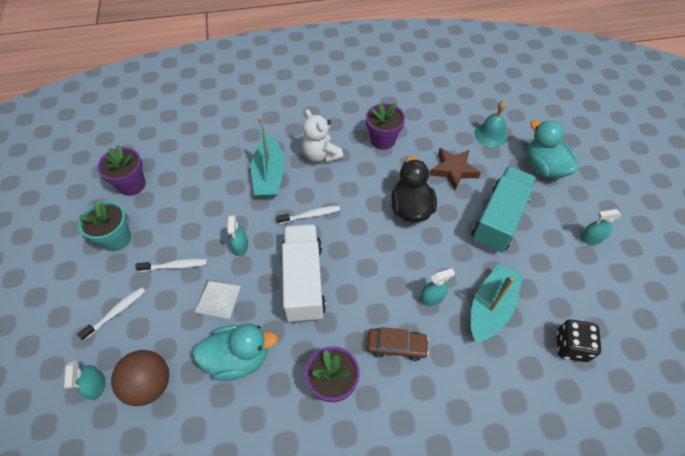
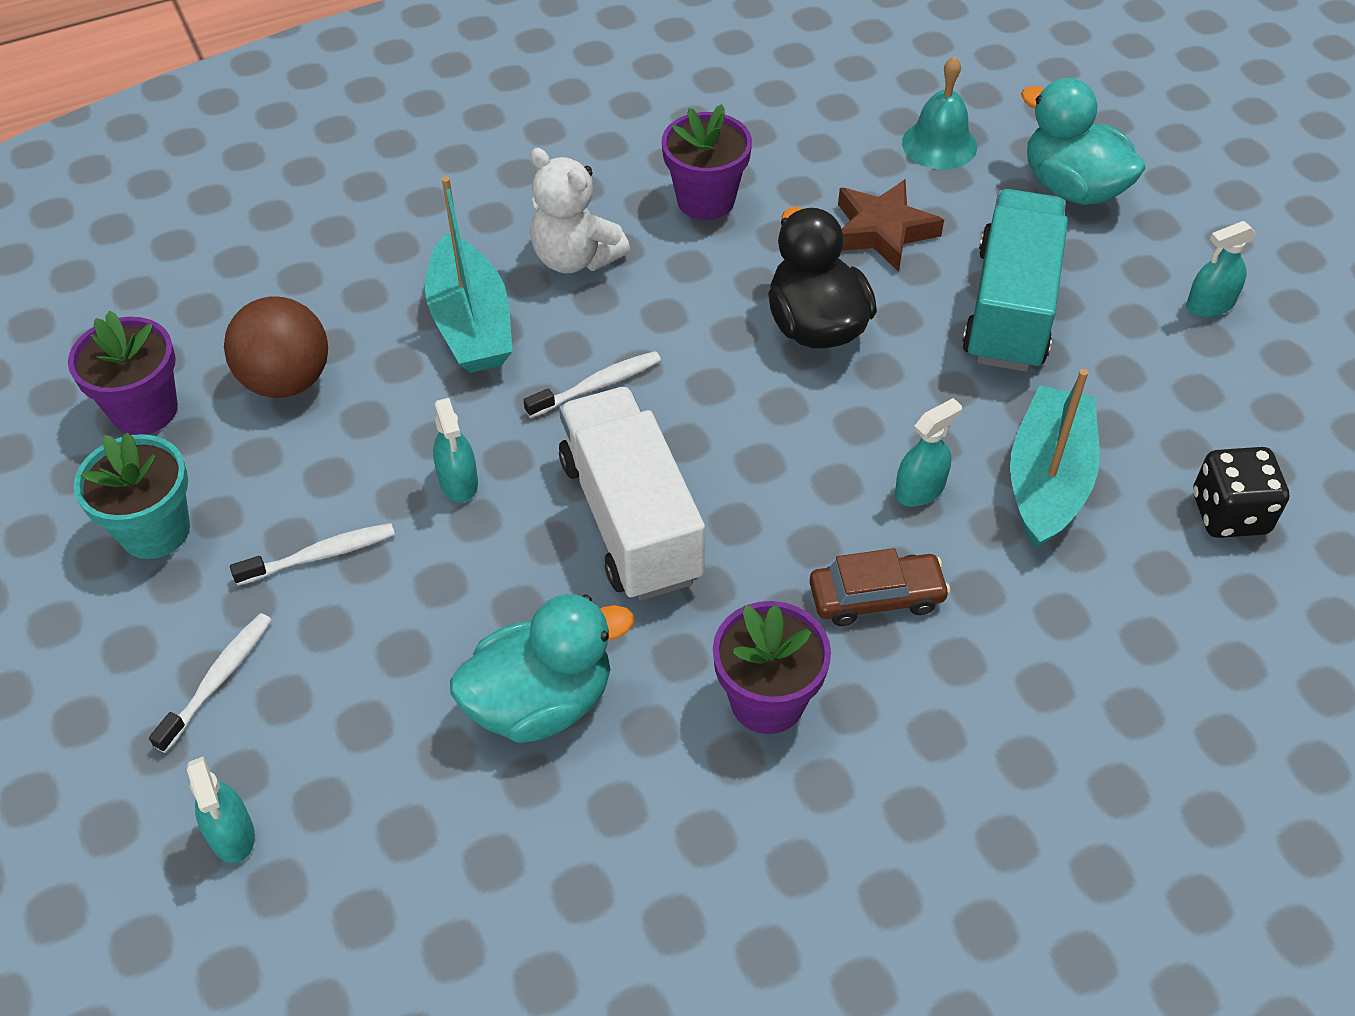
camera: 15 degrees left, 5 degrees down
(149, 384) = (358, 801): brown ball -> brown ball (287, 380)
(218, 298) = (448, 597): white pyramid -> none

